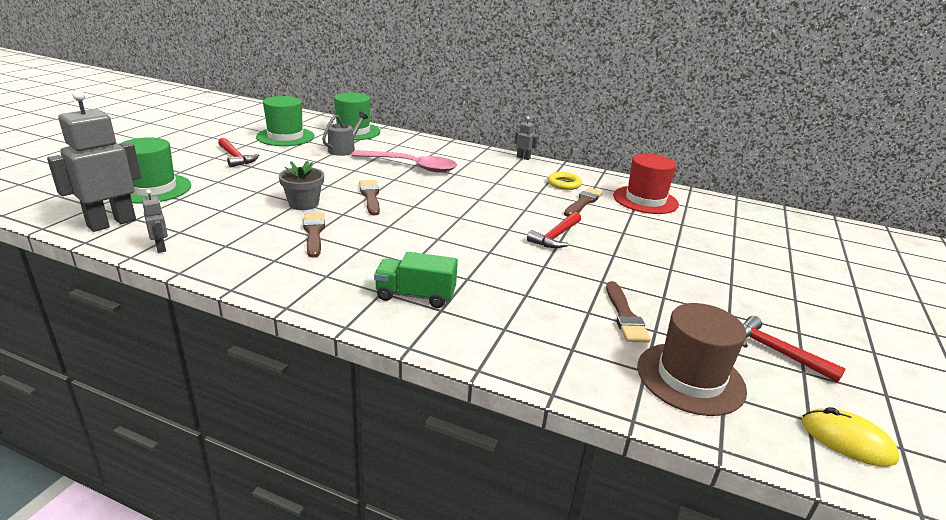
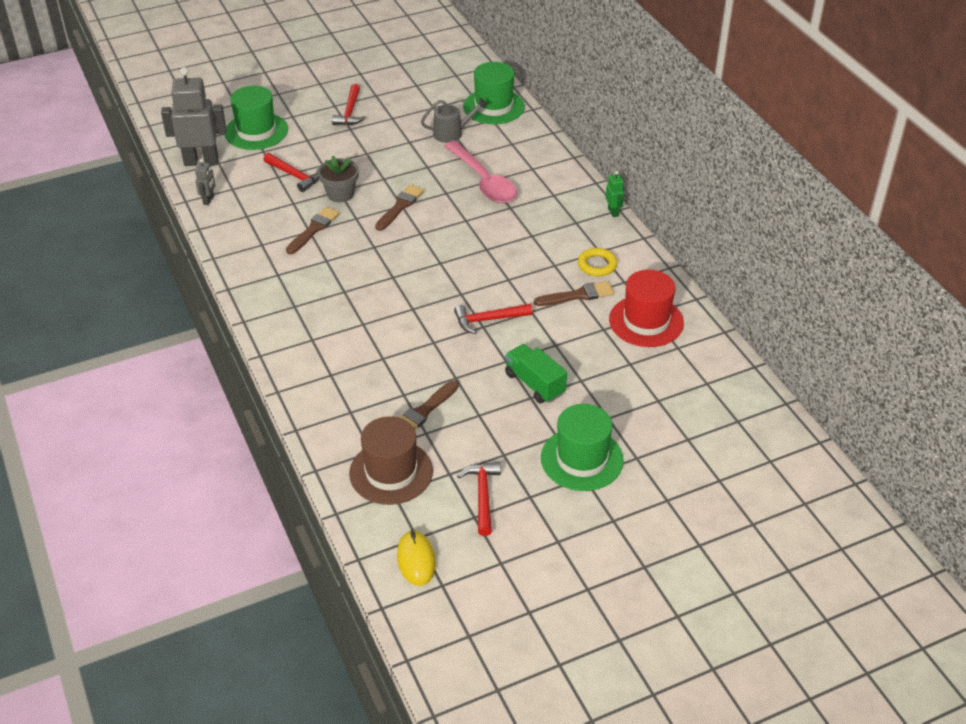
camera: 45 degrees right, 15 degrees up
(239, 205) = (294, 176): none -> red hammer
(285, 137) = (421, 94): green hat -> green hat (581, 459)
(415, 295) = (311, 320): green truck -> green truck (535, 384)
(523, 158) = (613, 212): grey robot -> green robot

